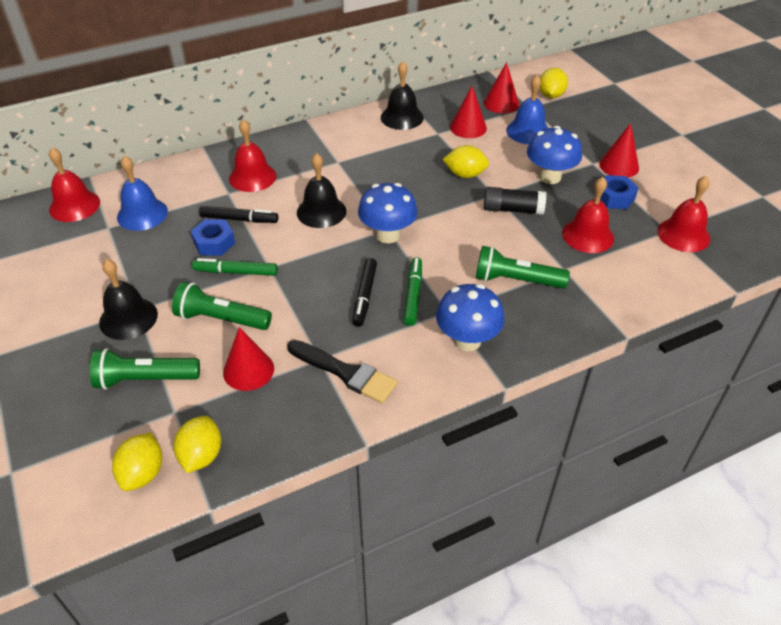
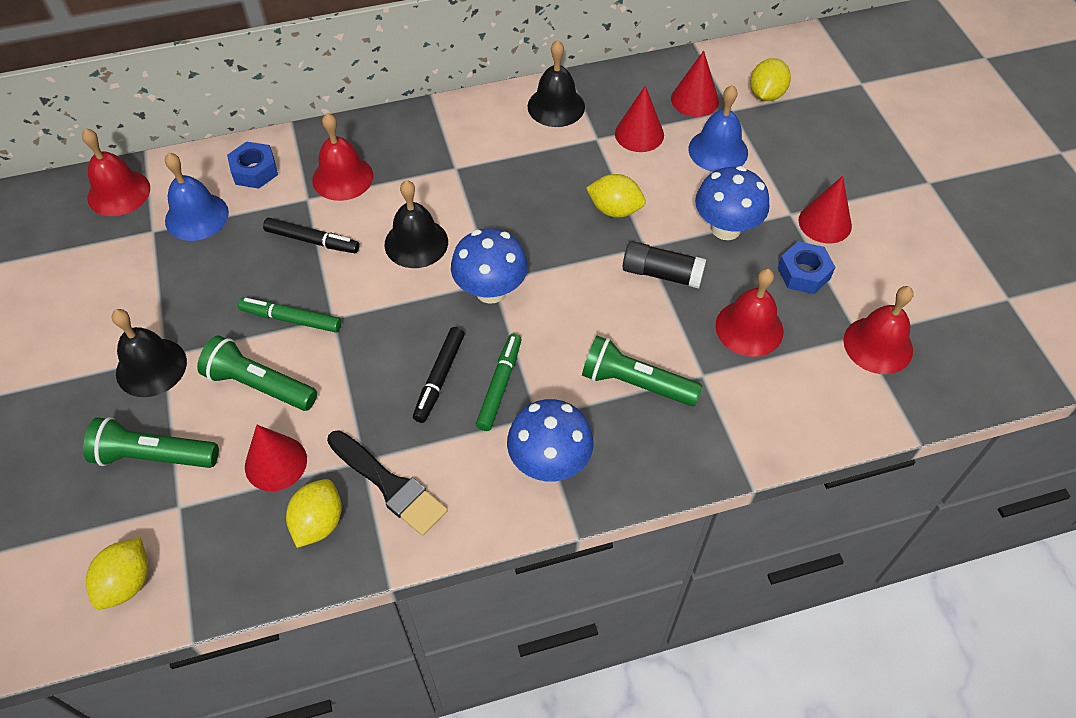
camera: 10 degrees right, 10 degrees up
(201, 455) = (197, 570): yellow lemon -> yellow lemon (318, 522)
(214, 243) = (274, 272): blue nut -> blue nut (254, 171)

